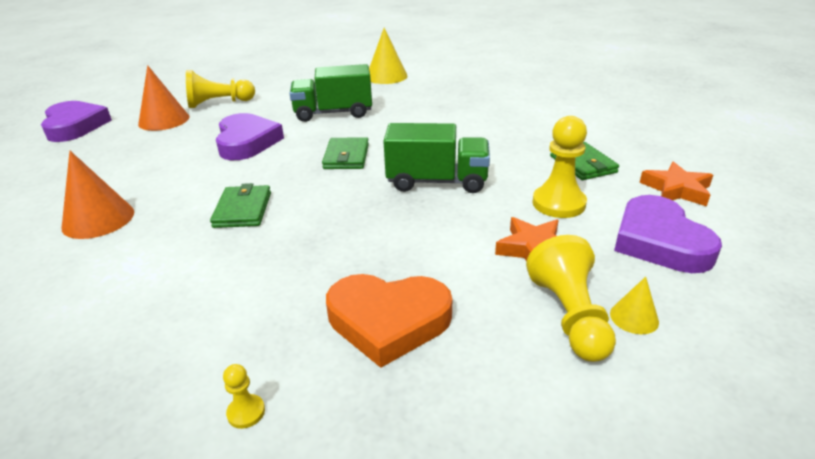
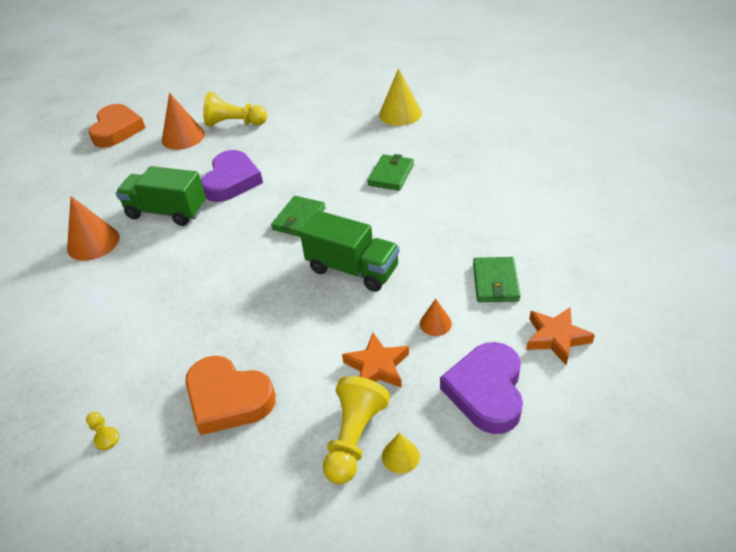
camera: 25 degrees right, 10 degrees up
(75, 126) = (117, 130): purple heart -> orange heart
(243, 209) = (190, 260): green wallet -> green wallet (391, 175)
(333, 113) = (321, 158): green truck -> green truck (167, 212)
(558, 203) = (435, 323): yellow pawn -> orange cone

